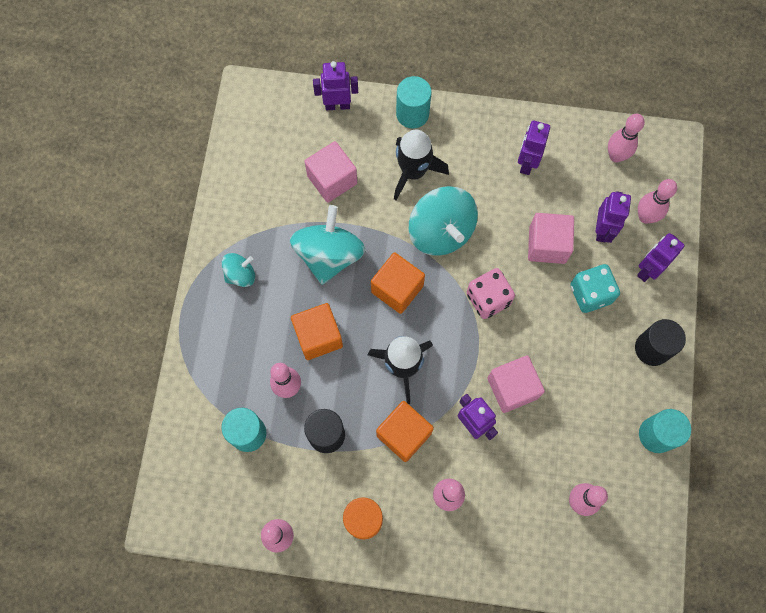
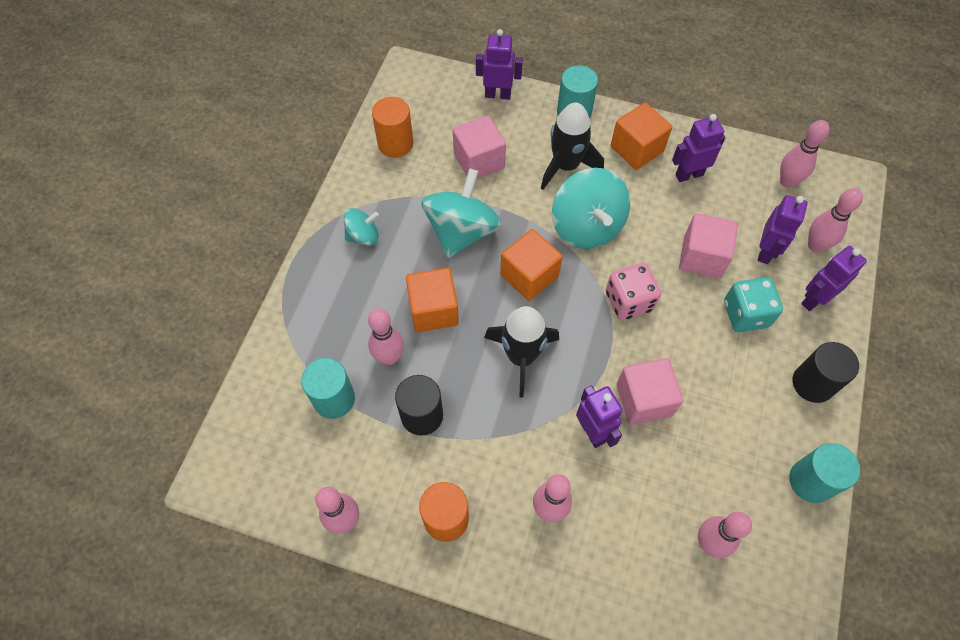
camera: 10 degrees right, 10 degrees down
(250, 174) = (395, 144): none -> orange cylinder
(404, 434) = (510, 430): orange cube -> orange cube (637, 149)
(526, 163) = (689, 174): purple robot -> purple robot turned 45 degrees clockwise

